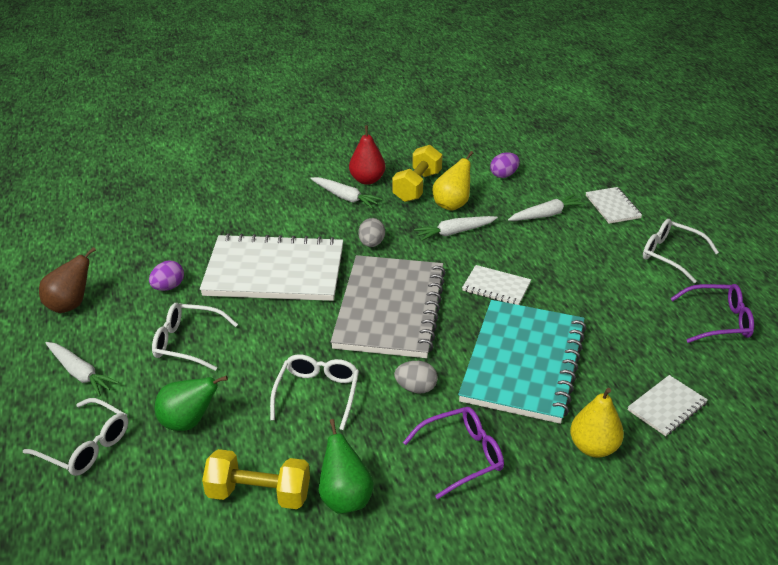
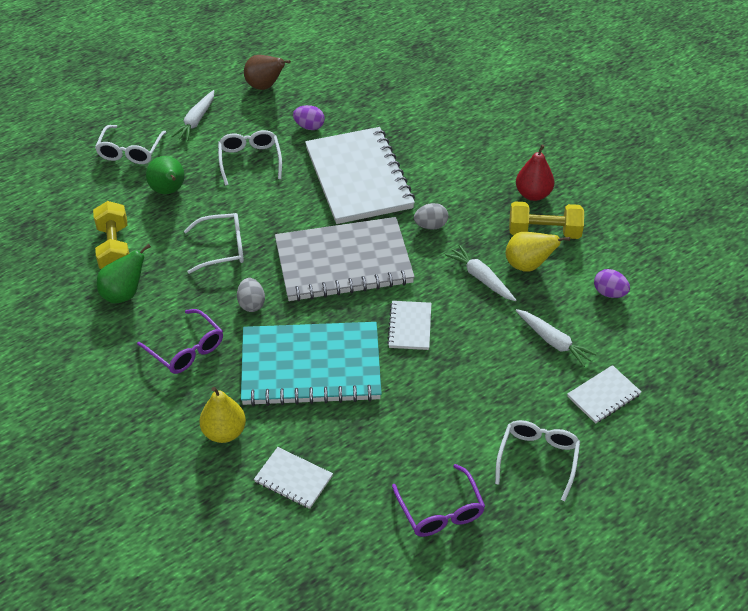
camera: 70 degrees right, 10 degrees up
(345, 197) = (494, 188): white carrot -> none

